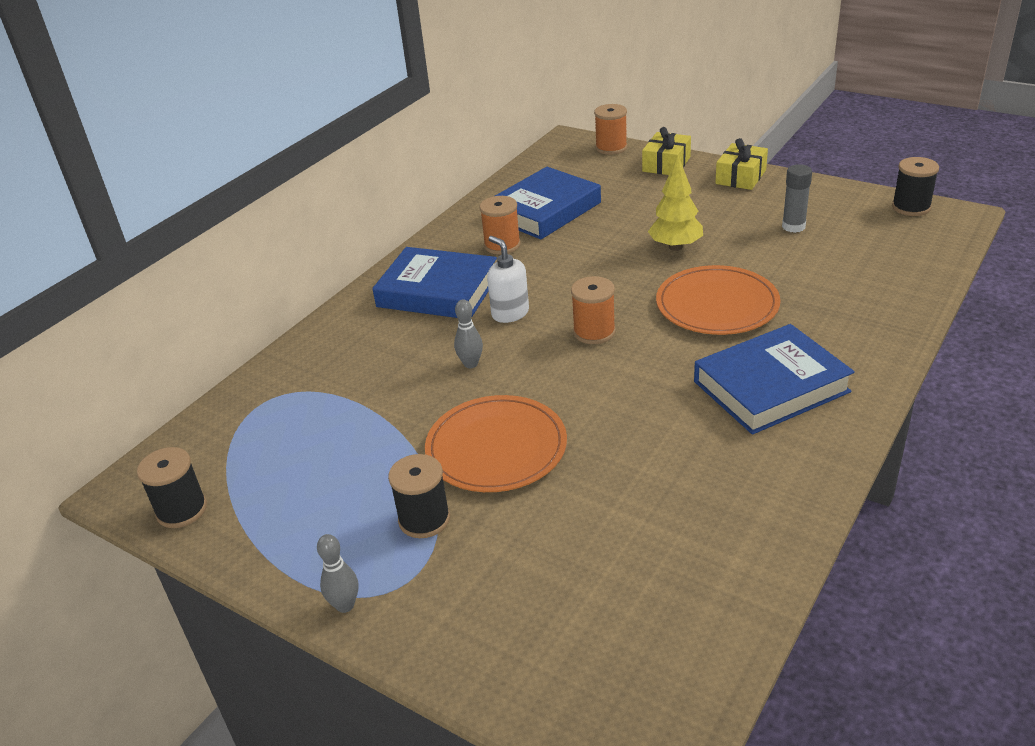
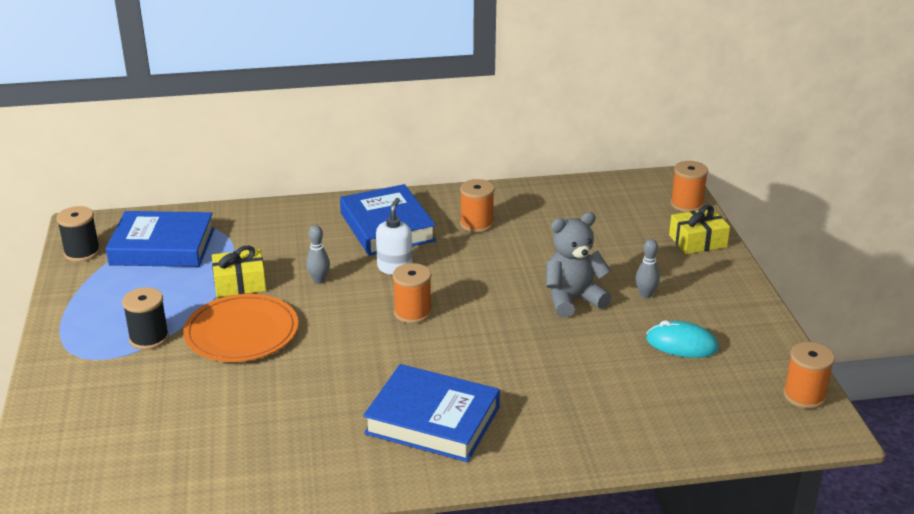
camera: 45 degrees right, 5 degrees down
(345, 605) = (54, 347): grey bowling pin -> grey bowling pin (645, 295)
(544, 210) = (548, 219): blue book -> blue book (162, 246)
(675, 247) = (572, 299): yellow tree -> grey teddy bear
(717, 305) = (513, 352): orange plate -> none
(741, 177) = (729, 285): yellow gift -> yellow gift (240, 283)
(793, 226) = (681, 344): grey glue stick -> turquoise mouse
(911, 207) = (804, 396): black spool -> orange spool

